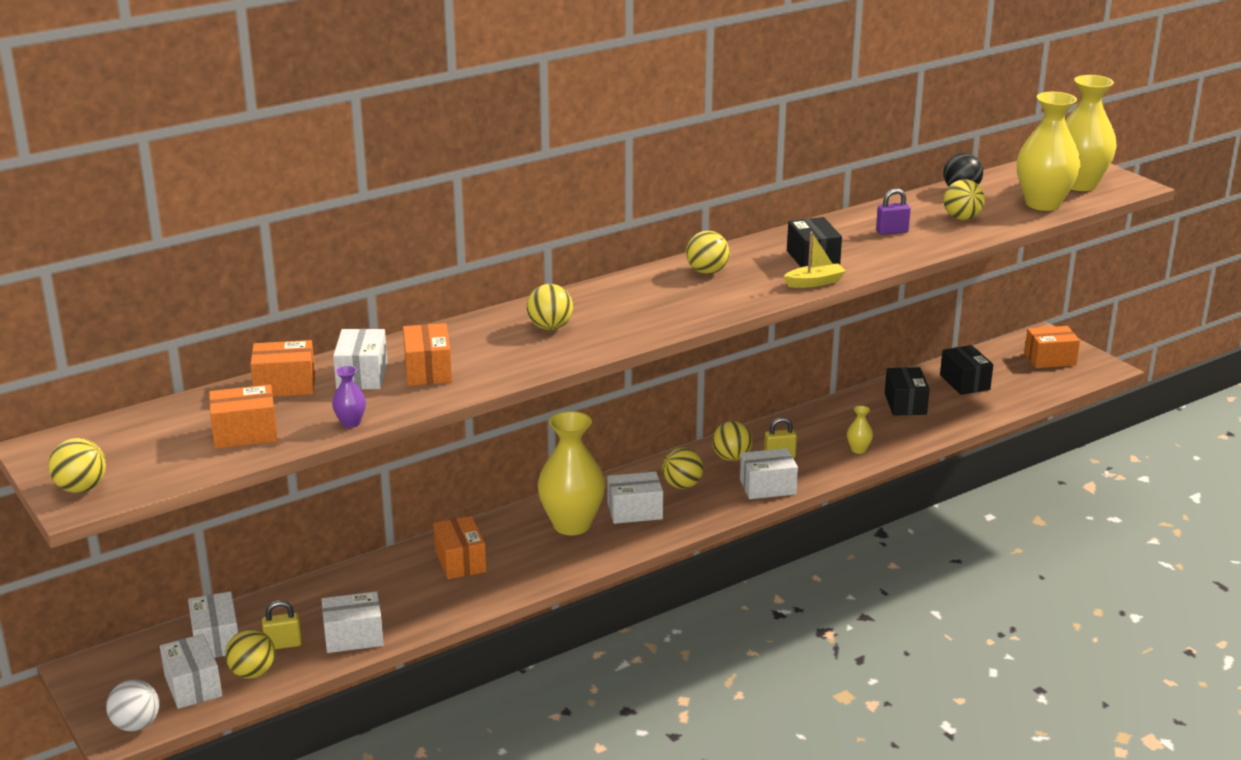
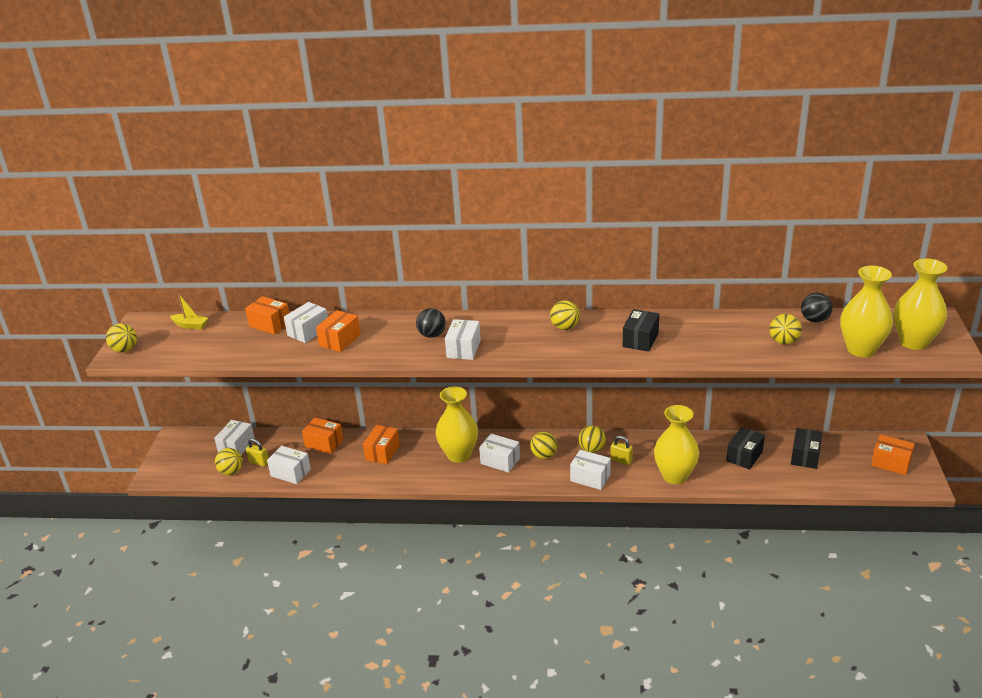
camera: 40 degrees right, 5 degrees up
(136, 725) = (162, 475): white ball -> none
(193, 686) = (203, 466): white box -> white box (463, 349)
(245, 433) = (219, 346): orange box -> orange box (324, 443)
(350, 423) = (267, 358): purple vase -> none
(550, 327) = (432, 335): yellow ball -> black ball
(815, 282) = (617, 358): yellow boat -> yellow boat (190, 325)
(858, 450) = (675, 476): yellow vase -> yellow vase, size x2.39
(892, 231) = (720, 336): purple padlock -> none

